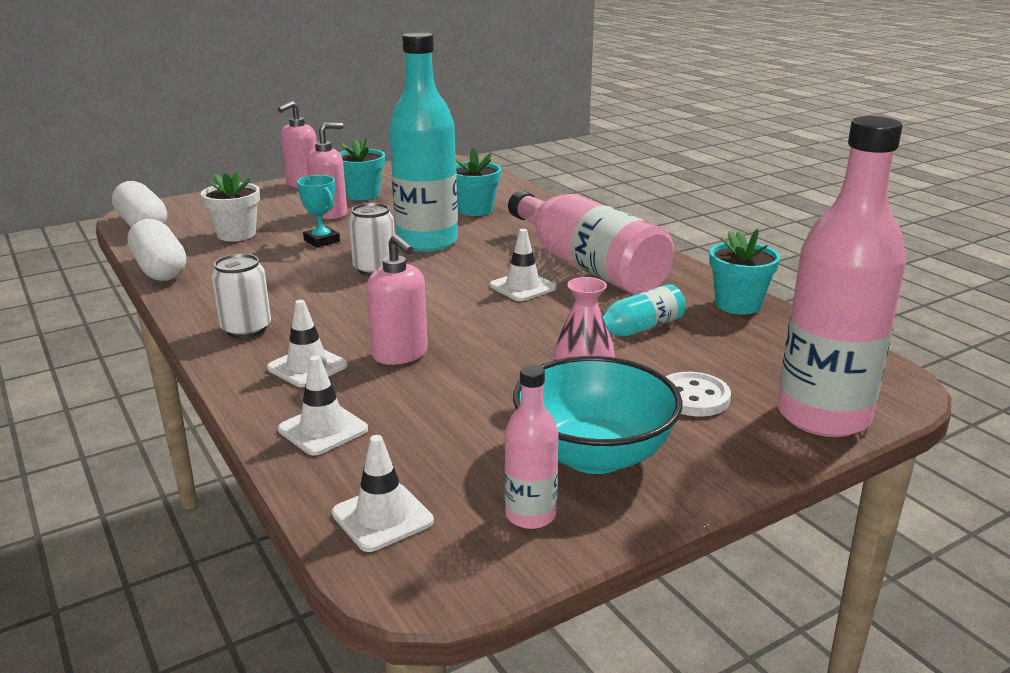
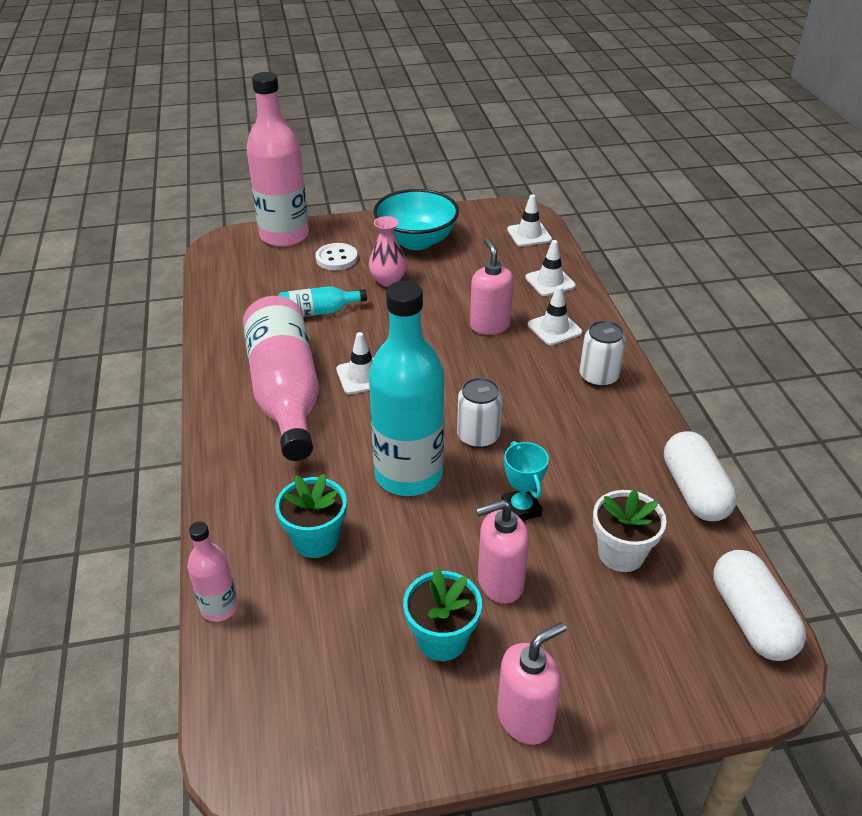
camera: 160 degrees left, 15 degrees up
(530, 515) = (464, 223): pink bottle -> pink bottle (219, 607)
(738, 304) = (223, 318): turquoise flower pot -> none

